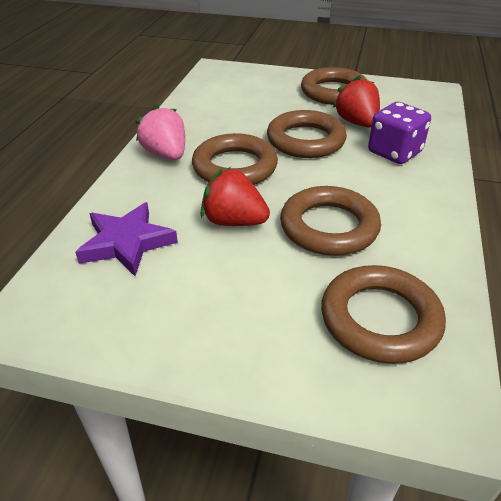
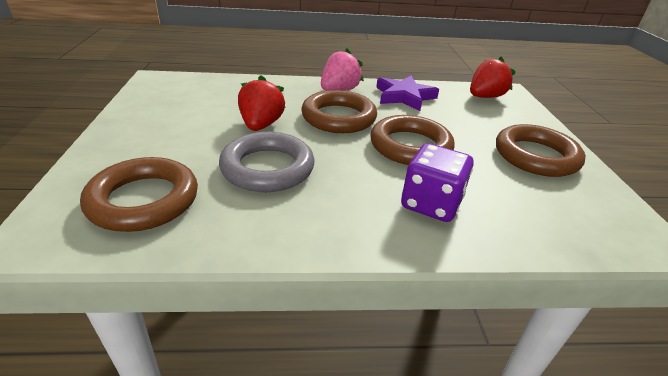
camera: 70 degrees right, 5 degrees down
(127, 243) = (225, 93): purple star -> purple star (404, 96)
(329, 227) = (267, 168): brown ring -> grey ring
(357, 123) = (477, 175): red strawberry -> red strawberry (485, 97)

